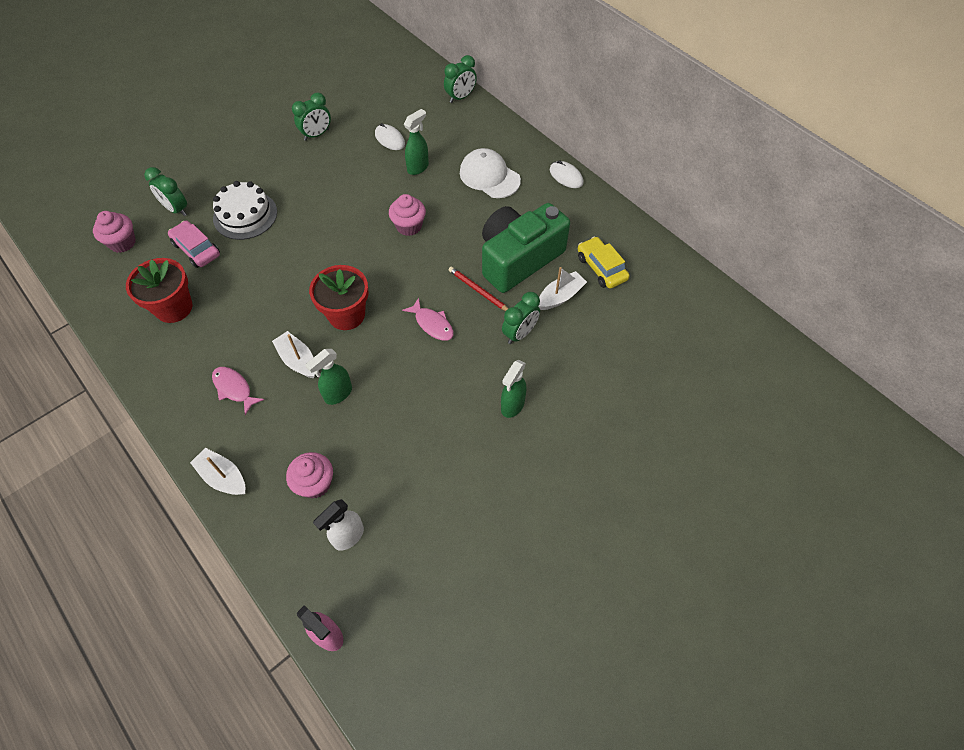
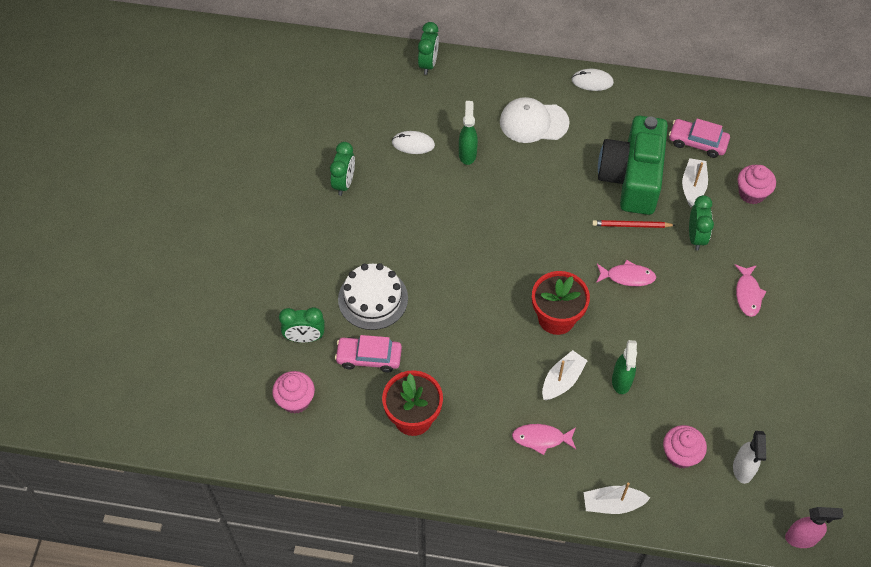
camera: 40 degrees left, 0 degrees up
(298, 360) = (562, 380): white boat -> white boat turned 120 degrees clockwise
(409, 226) = (519, 211): pink cupcake -> pink cupcake (751, 193)
(512, 406) = (748, 294): green spray bottle -> pink fish
(601, 268) = (697, 142): yellow car -> pink car

